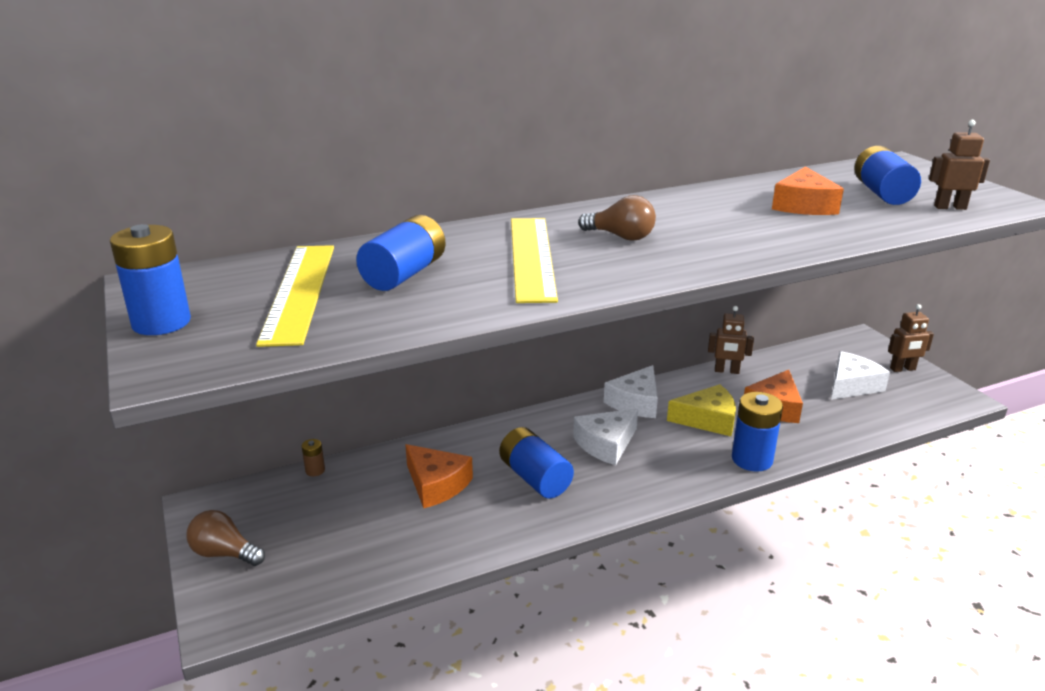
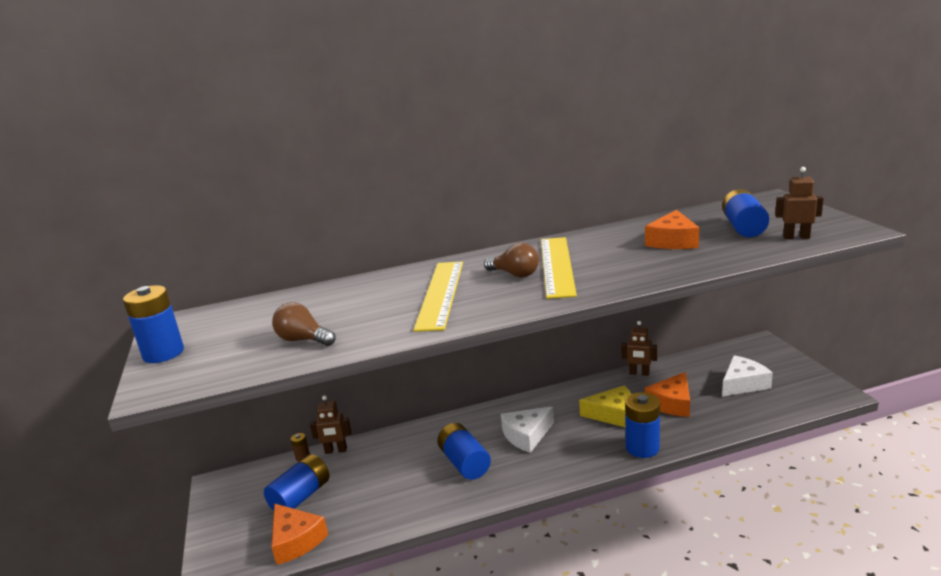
camera: 10 degrees right, 5 degrees down
(224, 553) = (225, 520): brown light bulb -> brown light bulb (303, 340)
(300, 291) = (264, 327): yellow ruler -> yellow ruler (557, 266)
(404, 274) = (342, 311): blue battery -> blue battery (301, 497)
(436, 484) = (388, 468): orange cheese -> orange cheese (296, 540)
(636, 402) = (558, 400): white cheese -> none
(903, 369) = (791, 369): brown robot -> brown robot (336, 451)

